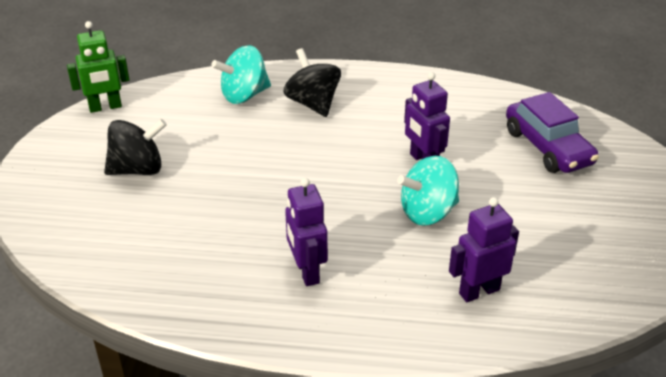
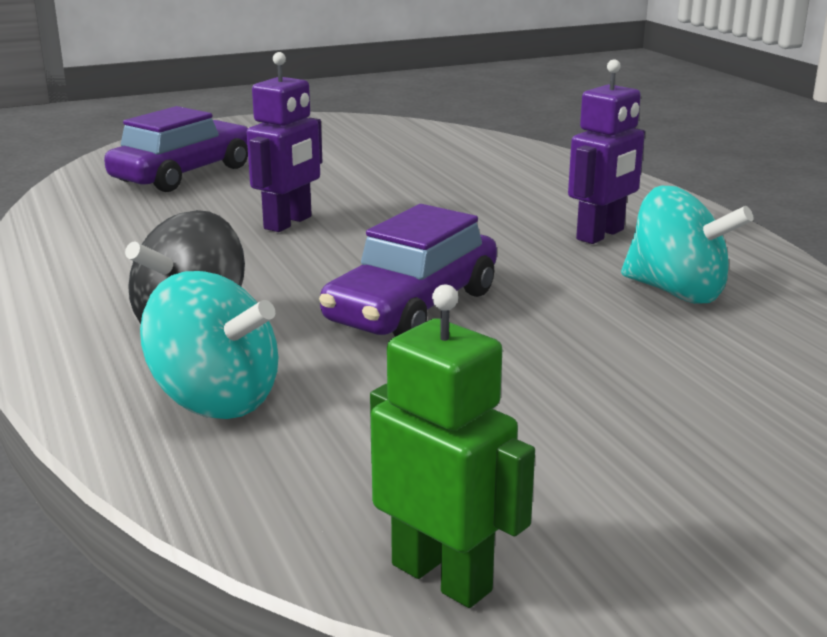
camera: 120 degrees left, 15 degrees down
(138, 169) = (595, 421): black spinning top -> none
(275, 163) = (412, 307): none -> purple car
(428, 212) = (398, 203): turquoise spinning top -> turquoise spinning top (677, 292)
(479, 291) = (496, 167): purple robot -> none

